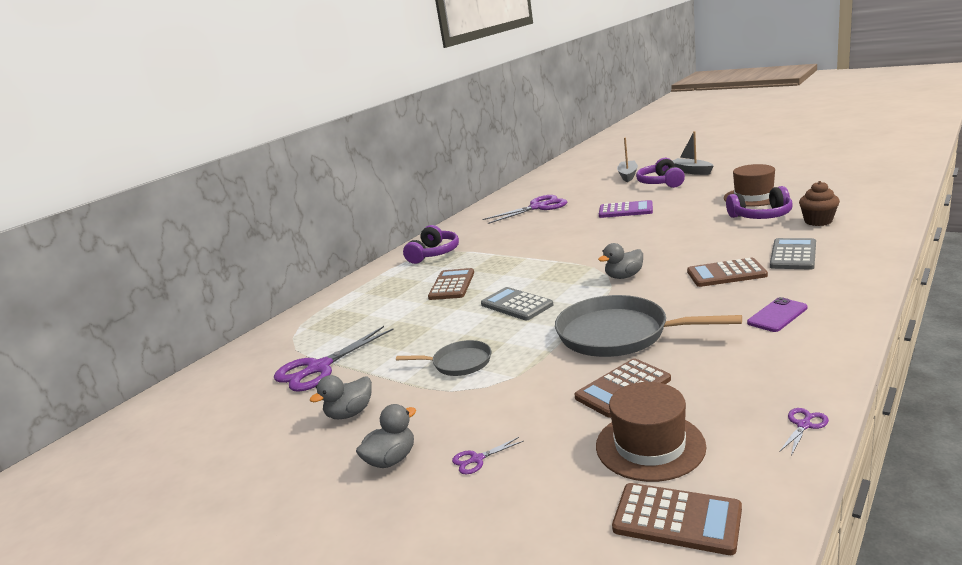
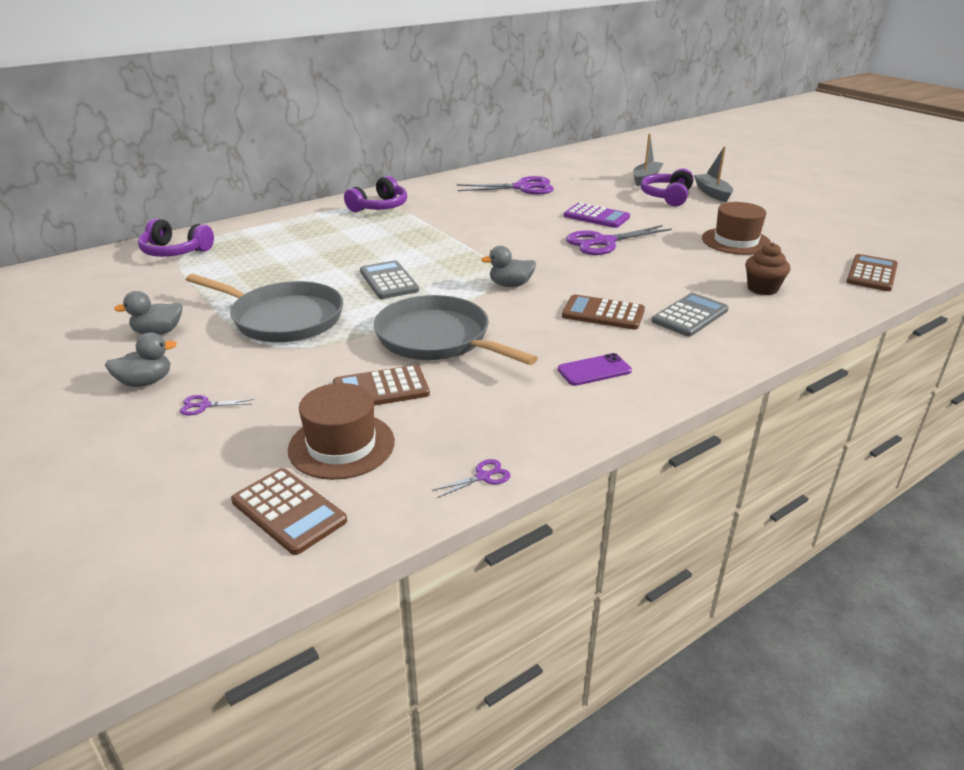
camera: 15 degrees right, 10 degrees up
(319, 368) = (177, 284): purple scissors -> purple scissors (604, 242)
(452, 285) = (359, 243): brown calculator -> brown calculator (872, 274)
(459, 363) = (283, 318): grey pan -> grey pan, size x1.85
(761, 216) = (715, 264): purple headphones -> purple headphones (175, 251)

